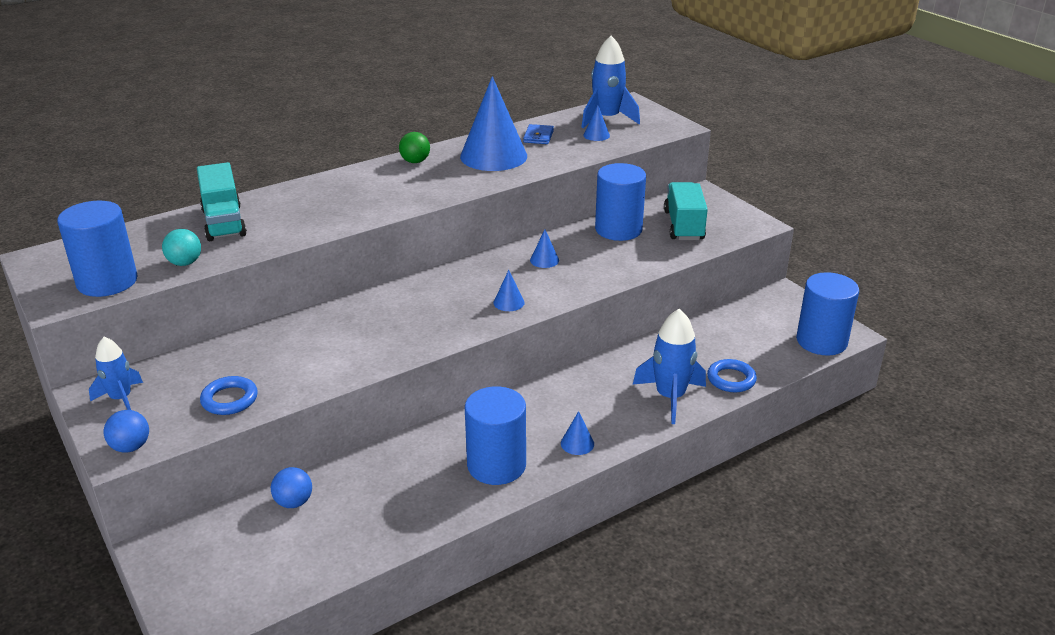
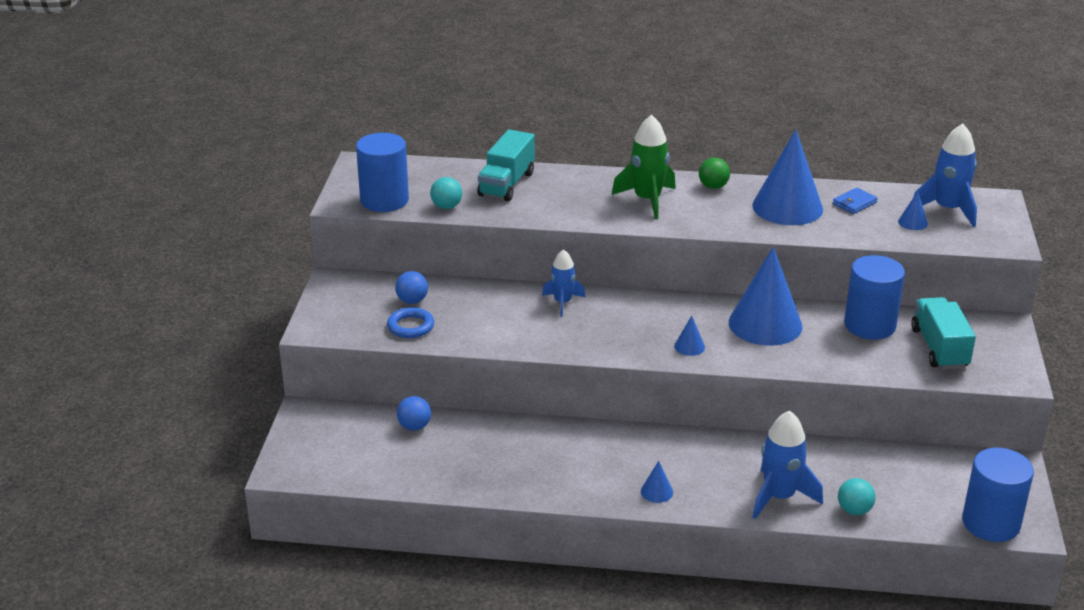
camera: 40 degrees right, 0 degrees up
(121, 398) = (347, 293): blue rocket -> blue rocket (562, 302)
(131, 447) = (322, 329): blue ball -> blue ball (412, 301)
(373, 190) = (647, 200): none -> green rocket
(496, 465) = (577, 475): blue cylinder -> none
(544, 260) = (765, 324): blue cone -> blue cone, size x2.44
(683, 226) = (939, 348): turquoise truck -> turquoise truck turned 45 degrees counterclockwise
(731, 379) = (854, 510): blue ring -> turquoise ball

